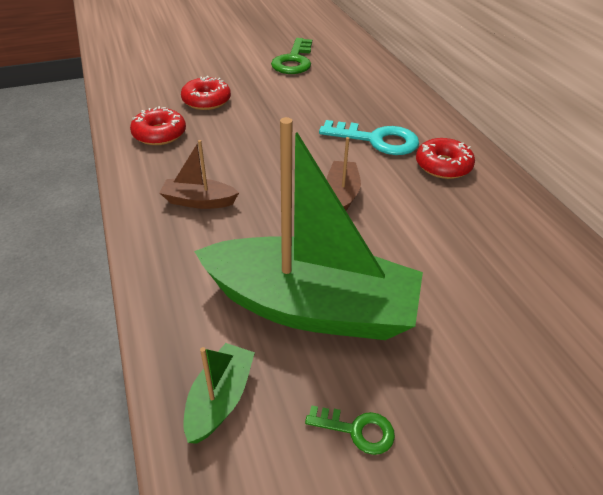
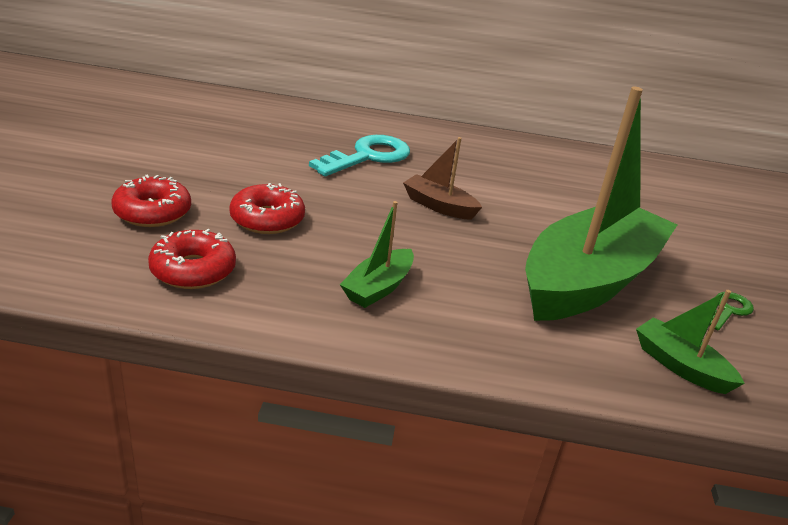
camera: 65 degrees left, 10 degrees down
(199, 201) = (378, 287): brown boat -> green boat
(294, 61) = (139, 129): green key -> none
(443, 166) = (440, 148): red donut -> red donut (267, 219)

